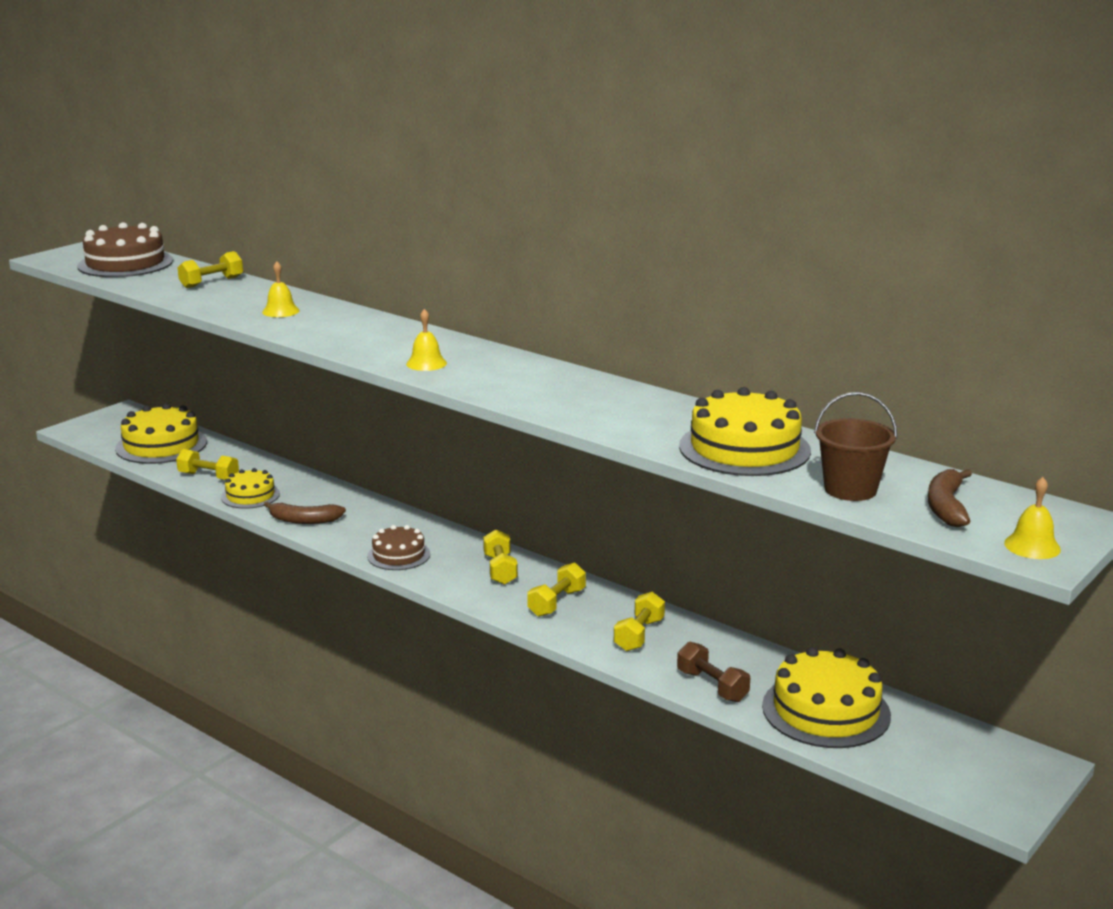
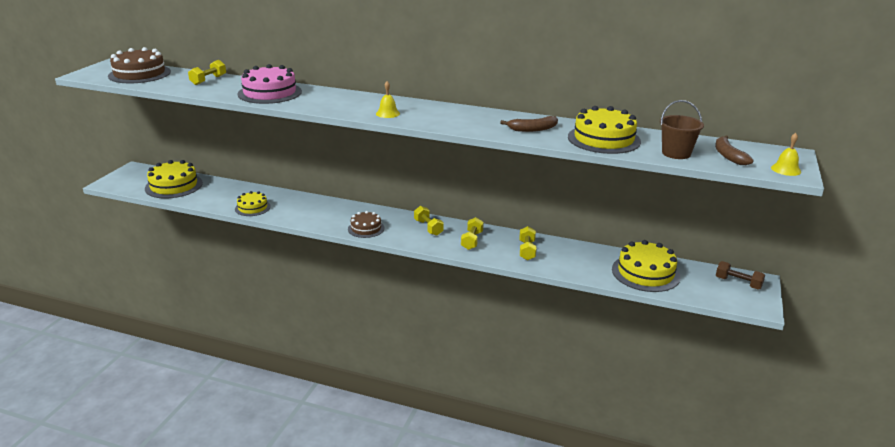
camera: 20 degrees left, 5 degrees up
(208, 477) = (218, 200): yellow dumbbell -> none
(280, 311) = (269, 93): yellow bell -> pink cake
(304, 520) = (296, 217): brown banana -> brown banana (532, 129)
(712, 686) = (583, 271): brown dumbbell -> brown dumbbell (738, 283)

